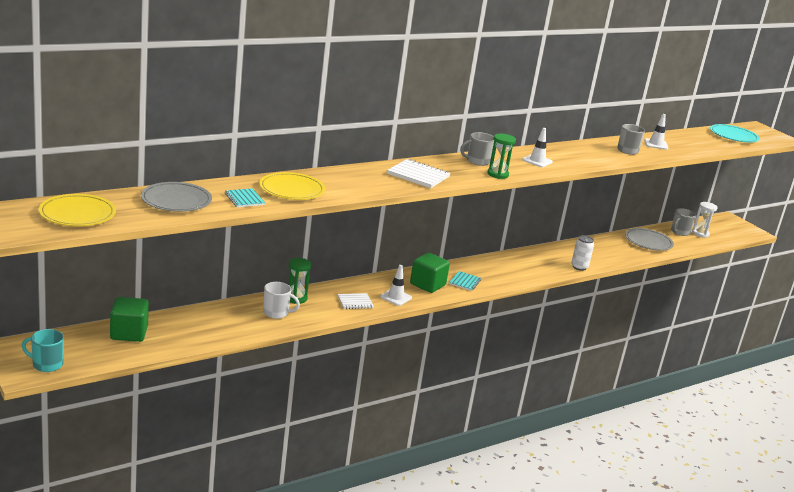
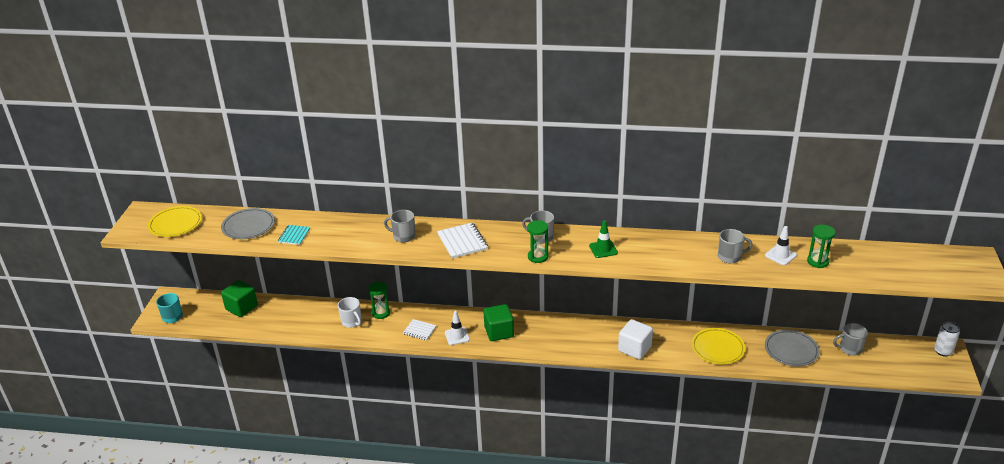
camera: 45 degrees right, 10 degrees up
(292, 189) = (340, 234): yellow plate -> yellow plate (718, 348)
(357, 180) = (403, 236): none -> grey mug
(465, 282) = (535, 339): turquoise notebook -> none
(537, 161) = (603, 249): white traffic cone -> green traffic cone
(548, 268) = (634, 349): none -> white cube
(579, 267) = (669, 356): white can -> white can (943, 351)
(682, 144) = (817, 261): none -> green hourglass
(700, 234) = (875, 358): white hourglass -> none
(733, 136) = (913, 264): turquoise plate -> none

